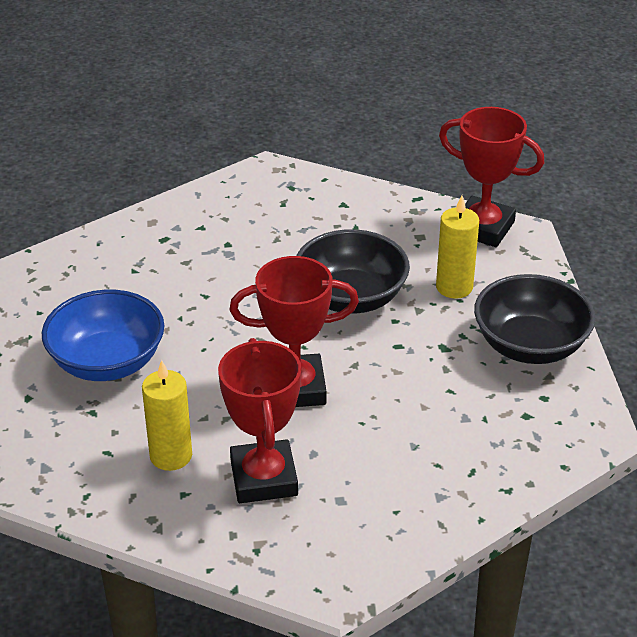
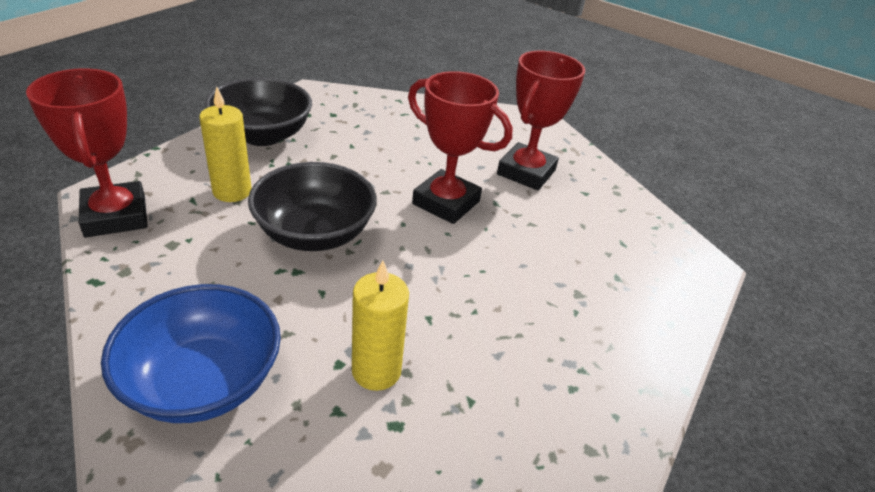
camera: 145 degrees left, 0 degrees up
(107, 362) = (577, 310): blue bowl -> blue bowl (203, 381)
(171, 456) = (577, 215): yellow candle -> yellow candle (376, 371)

